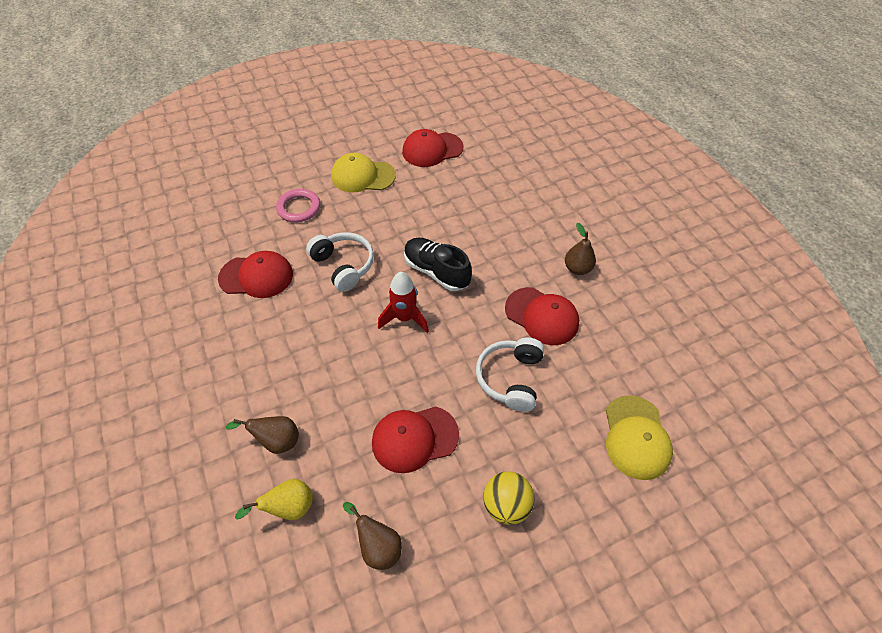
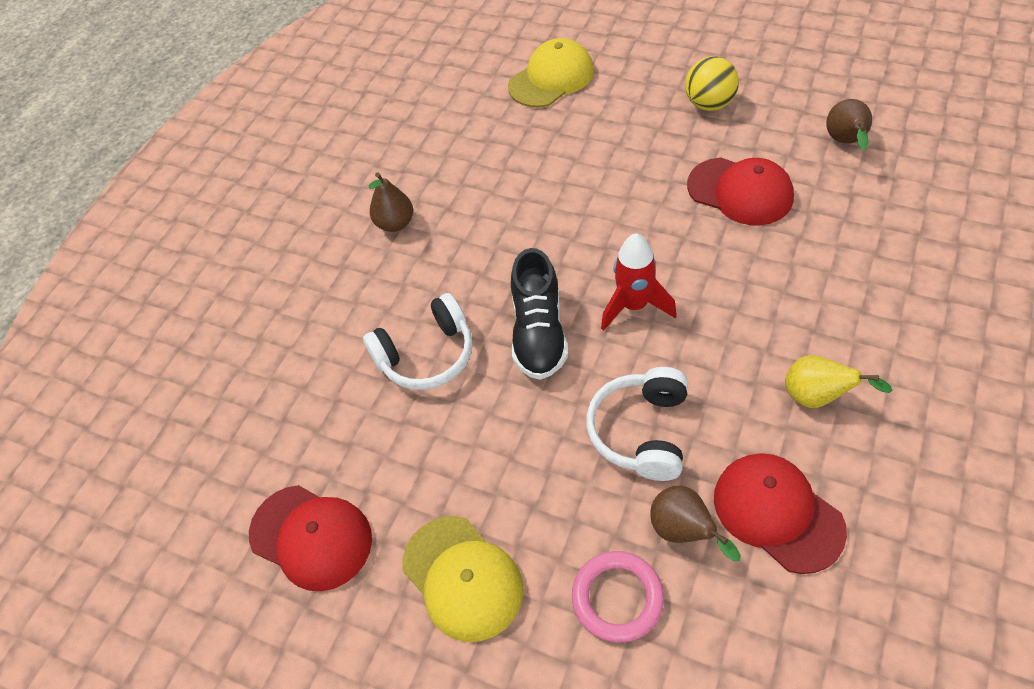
camera: 125 degrees left, 0 degrees up
(276, 441) = (888, 278): brown pear -> brown pear (684, 532)
(289, 507) = (912, 215): yellow pear -> yellow pear (818, 397)
(510, 378) = (595, 178): white headphones -> white headphones (426, 355)
(542, 316) = (494, 207): red cap -> none

